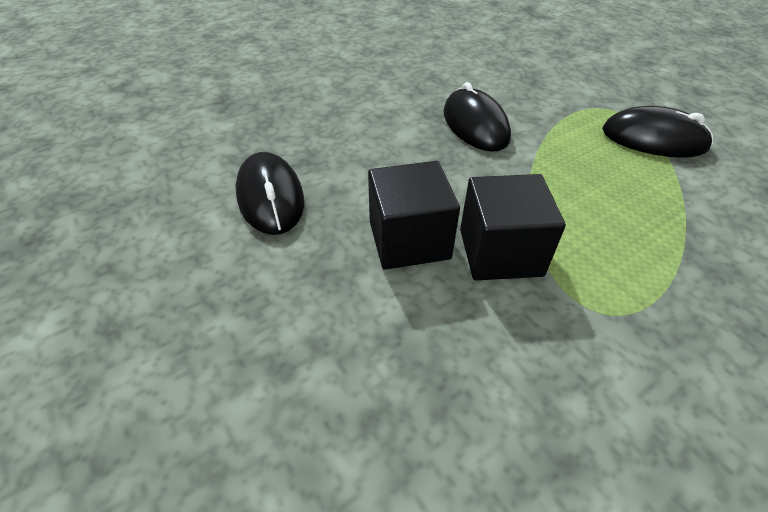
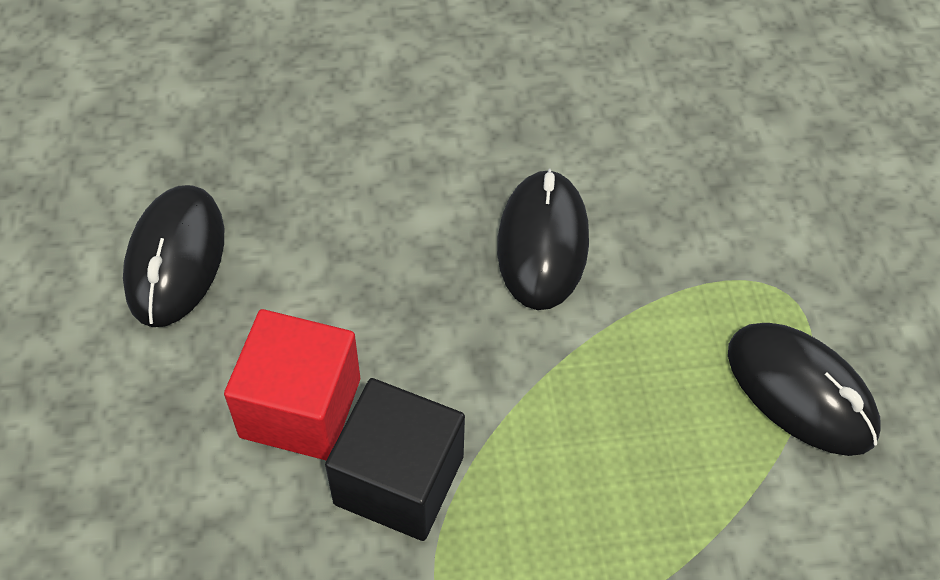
camera: 25 degrees right, 10 degrees up
(409, 240) = (300, 408): black cube -> red cube

